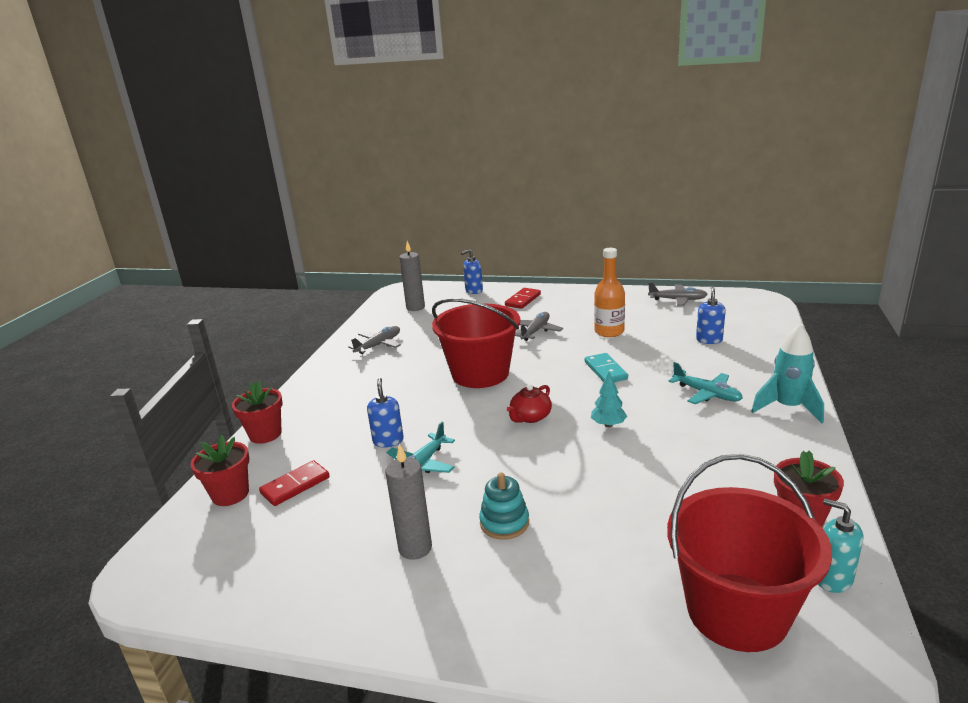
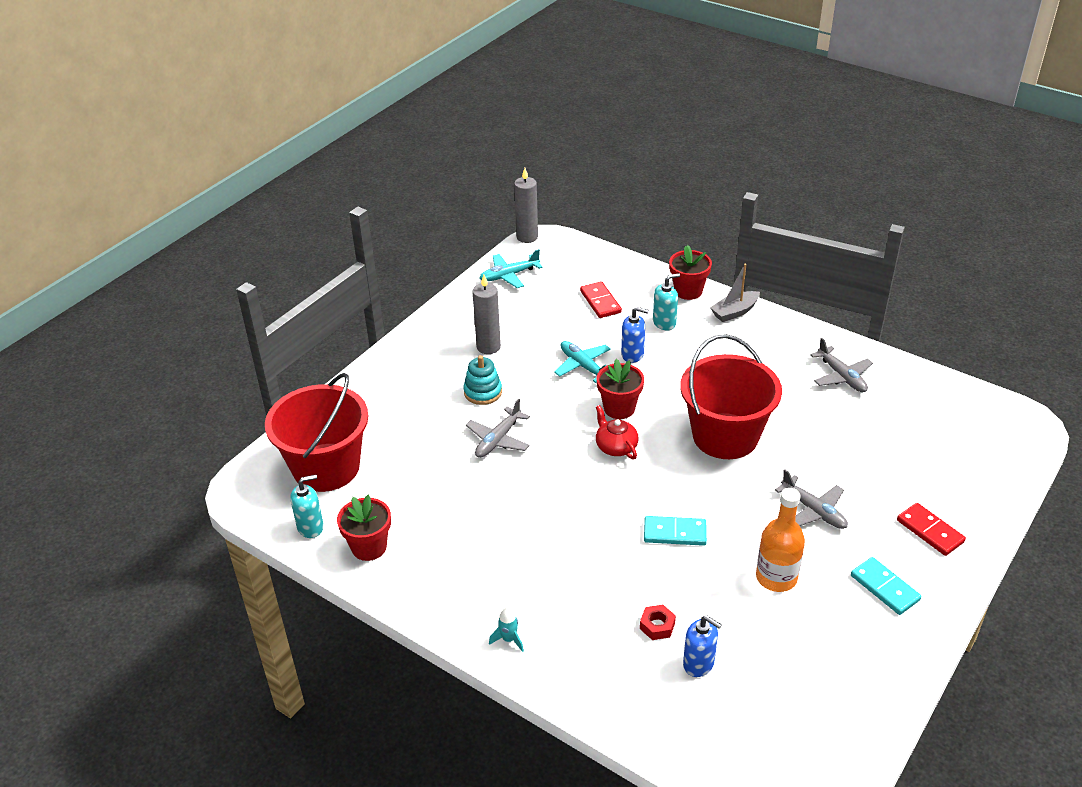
camera: 110 degrees right, 15 degrees up
(230, 494) = (610, 272): red flower pot -> red flower pot (619, 408)
(299, 403) = (734, 312): none -> grey boat
(327, 435) = (664, 323): none -> turquoise soap dispenser
(415, 307) = (949, 424): grey candle -> grey candle (527, 237)
(474, 291) = (991, 492): blue soap dispenser -> none
(583, 304) = (884, 588): none -> turquoise domino
(608, 424) = (568, 493): turquoise tree -> none
(678, 300) = (851, 702): grey plane -> grey plane (498, 439)
(697, 358) = (657, 626): none -> red nut
(707, 394) = (575, 590): turquoise plane -> turquoise plane (509, 275)
(787, 408) = (508, 639): turquoise rocket -> turquoise rocket, size x0.48

